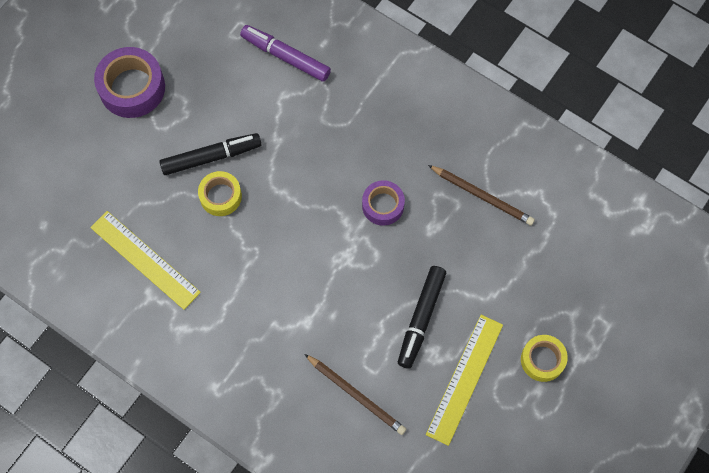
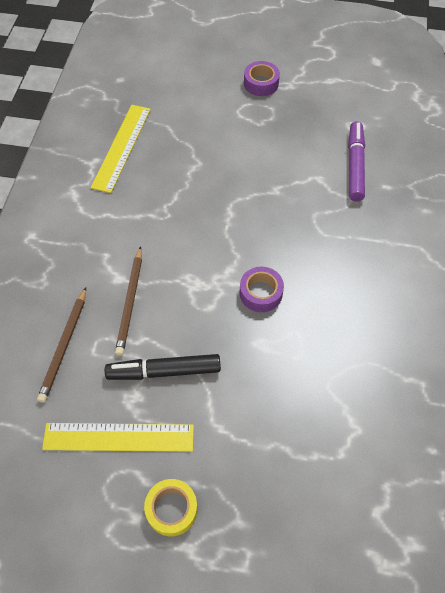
camera: 65 degrees right, 10 degrees down
(132, 88) = (261, 83): purple tape -> purple tape, size x0.62
(211, 157) = (233, 153): black marker -> none
(220, 196) = (202, 173): yellow tape -> none
(482, 196) = (320, 375): brown pencil -> brown pencil (130, 302)

